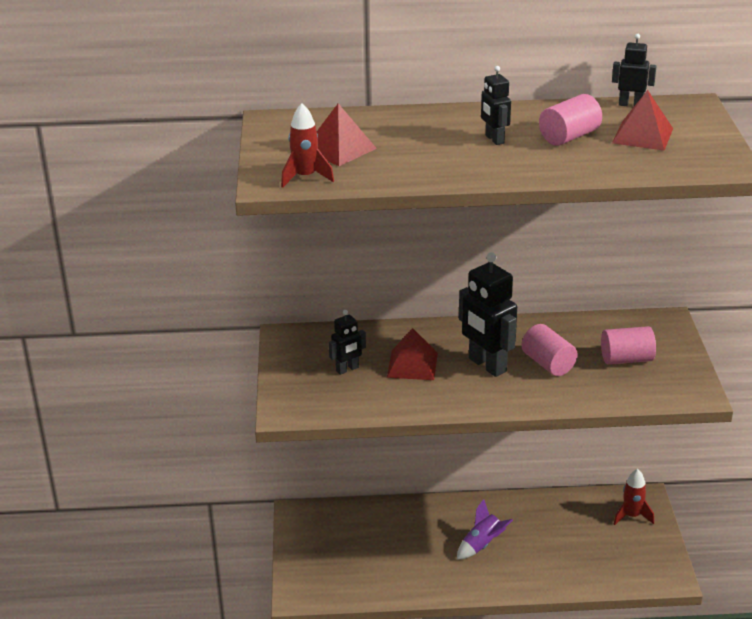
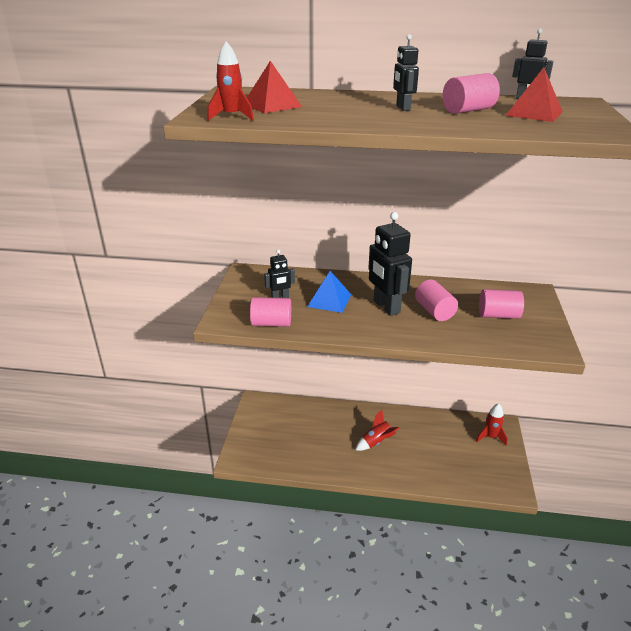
camera: 10 degrees right, 0 degrees up
(350, 406) = (271, 323): none -> pink cylinder
(412, 365) = (329, 300): red pyramid -> blue pyramid
(482, 545) = (376, 442): purple rocket -> red rocket

